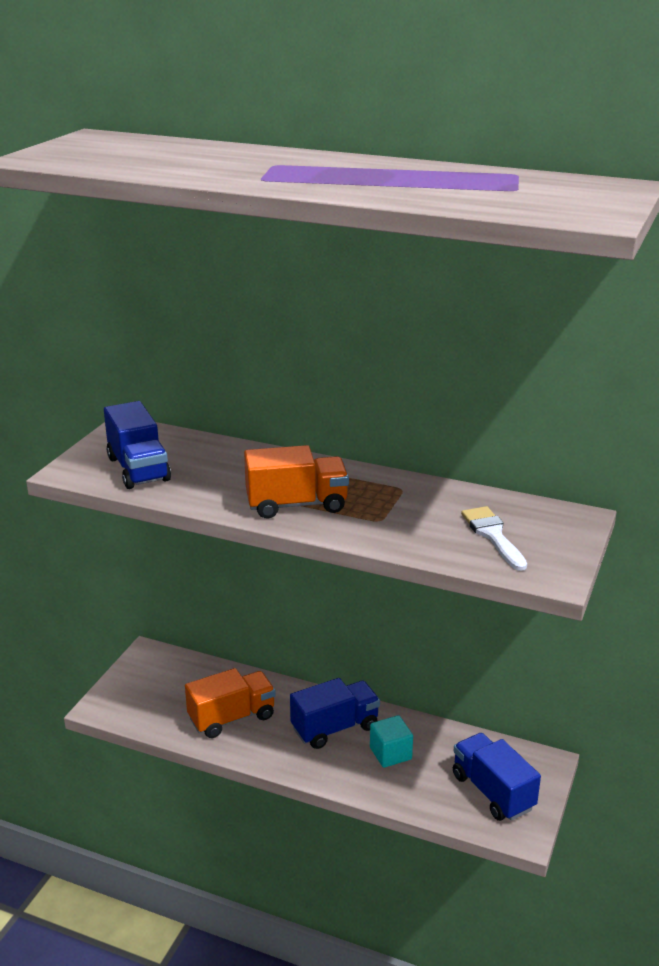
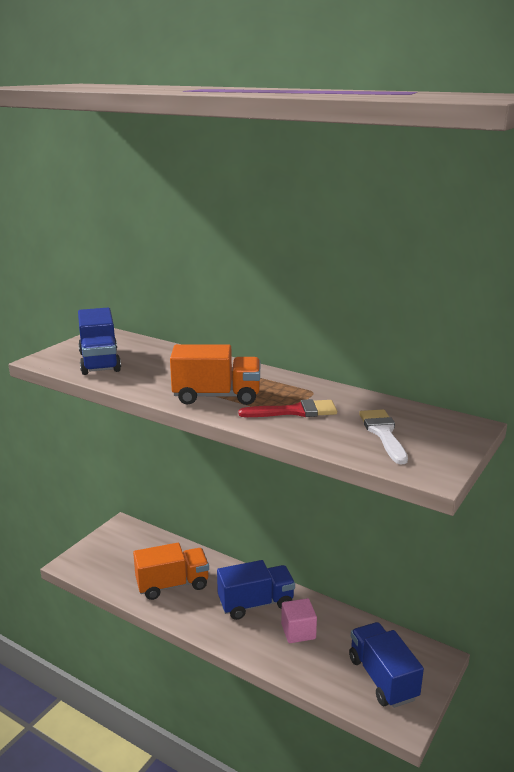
camera: 10 degrees right, 5 degrees down
(390, 516) = (295, 411): none -> red brush
(390, 753) = (298, 631): turquoise cube -> pink cube

